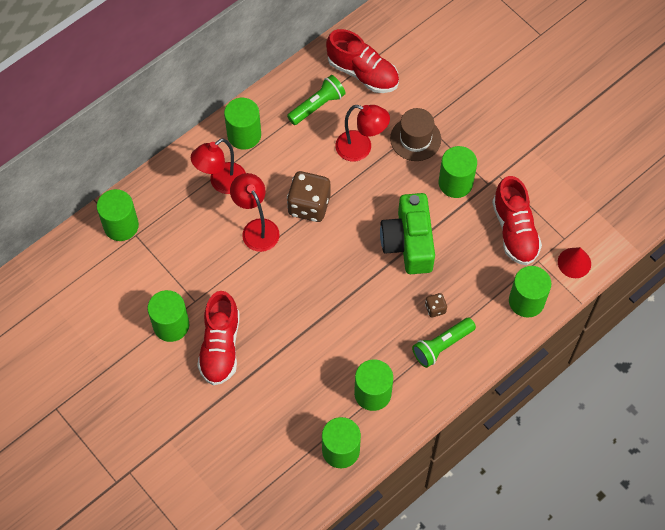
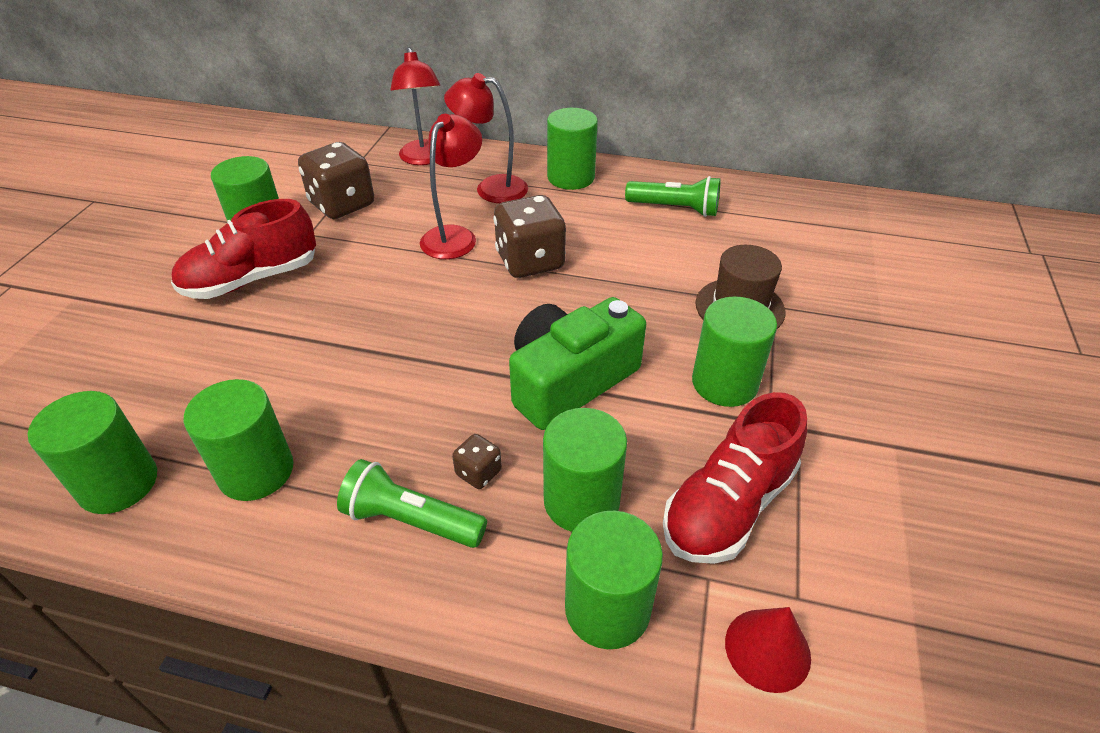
camera: 55 degrees right, 20 degrees down
(121, 225) = (371, 151): green cylinder -> green cylinder (581, 501)
(176, 270) = (342, 204): none -> brown dice
(361, 149) = (662, 267): red lamp -> red lamp (424, 159)
(362, 73) = (766, 222): red shoe -> none

